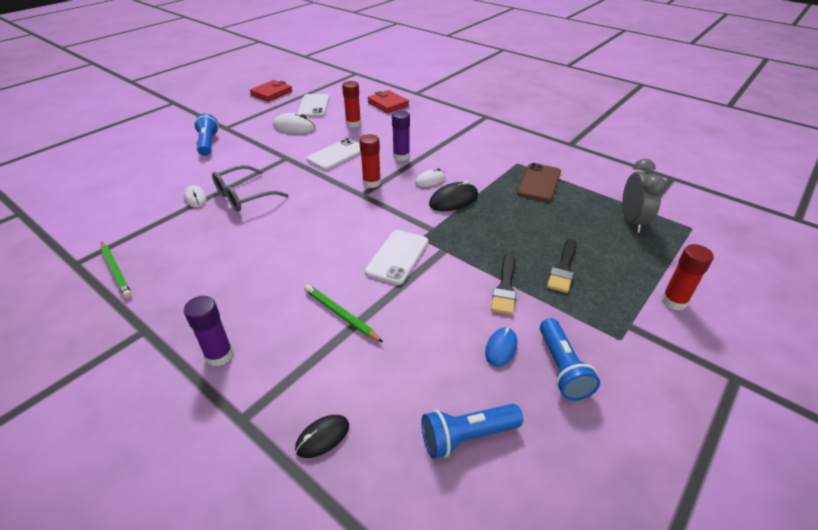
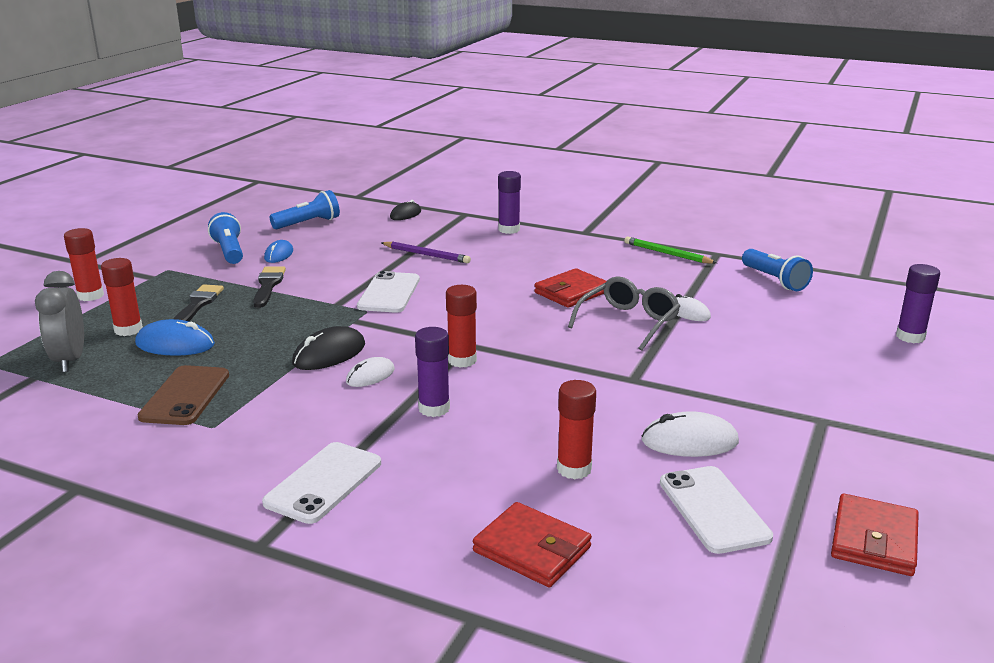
camera: 165 degrees right, 15 degrees down
(99, 160) = (910, 337): none -> purple glue stick
(208, 143) = (798, 384): blue flashlight -> blue flashlight (774, 280)
(252, 232) = (571, 292): none -> red wallet
(337, 155) = (551, 396): white phone -> white phone (324, 483)
(341, 314) = (426, 255): green pencil -> purple pencil
(563, 225) = (175, 344): none -> blue mouse
(608, 246) = (128, 330): none -> red glue stick

